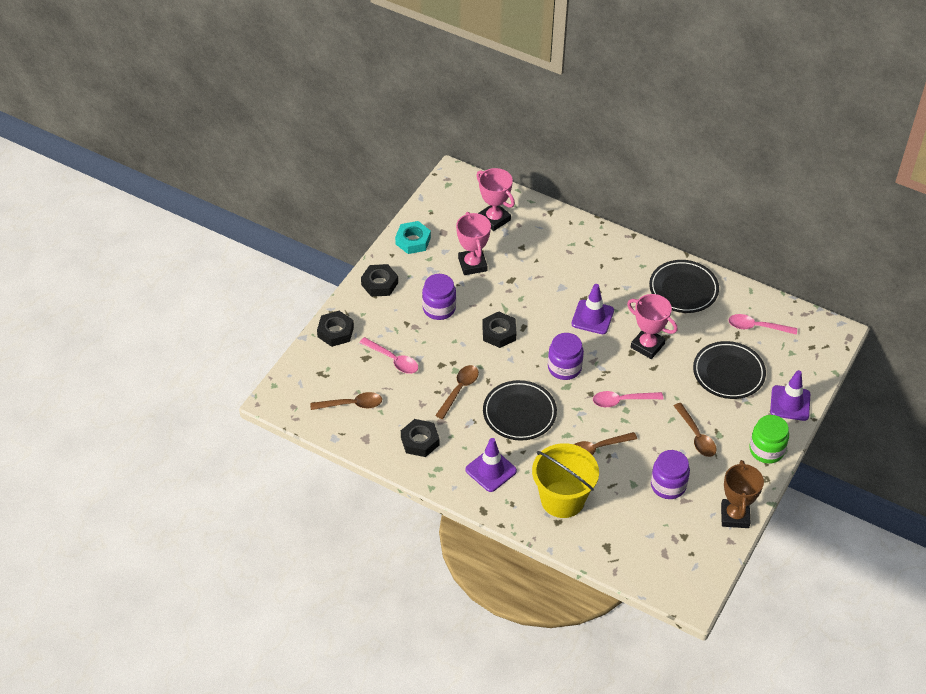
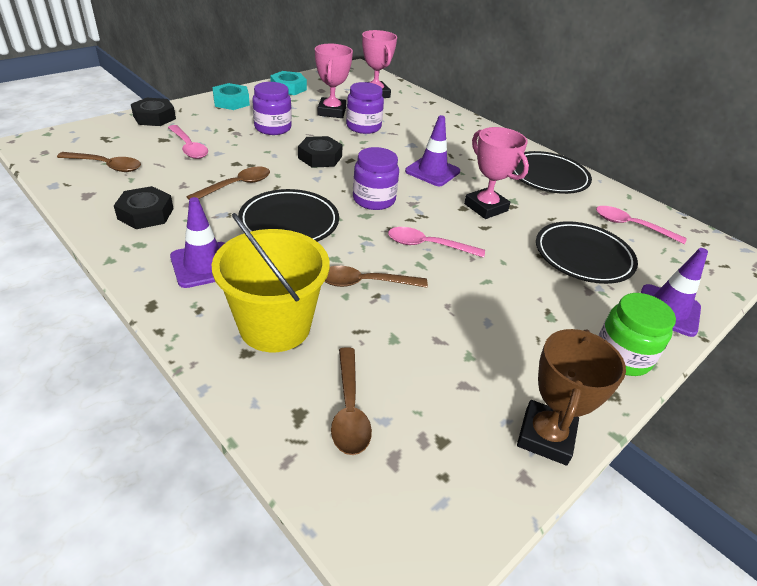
camera: 15 degrees right, 10 degrees down
(379, 284) = (231, 102): black nut -> turquoise nut
(668, 485) = (447, 356): purple jar -> purple jar (363, 127)
(696, 436) = (515, 308): brown spoon -> brown spoon (349, 409)

